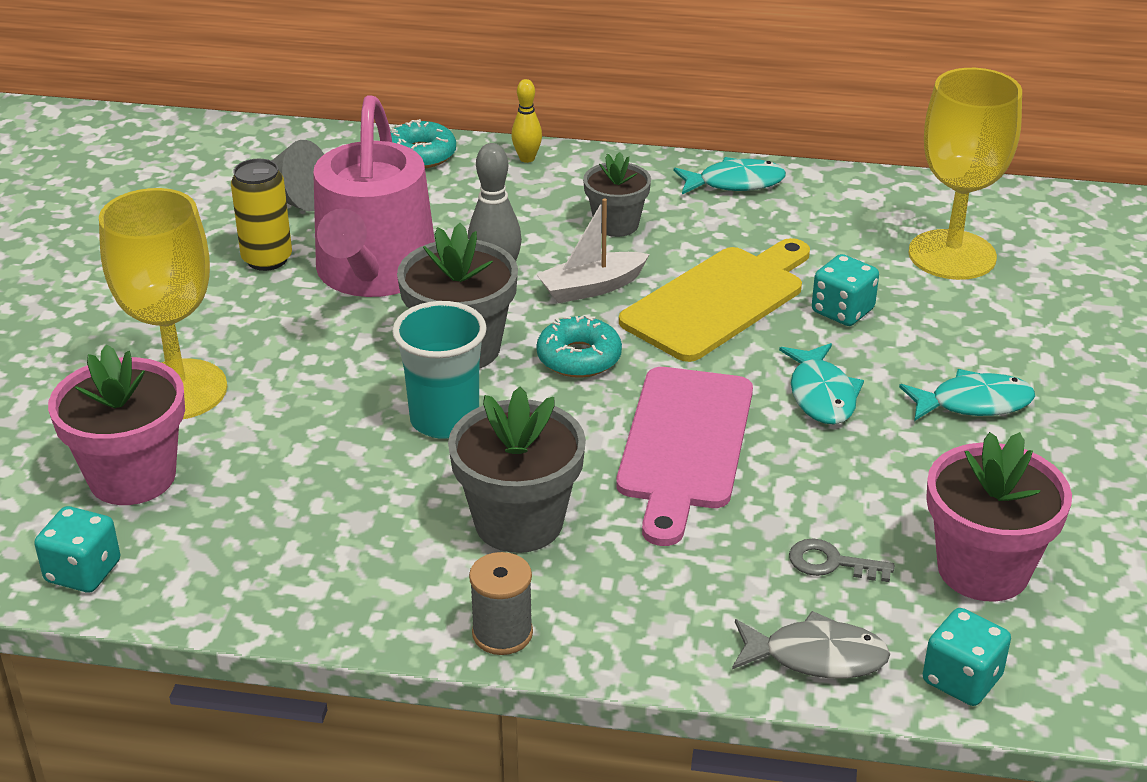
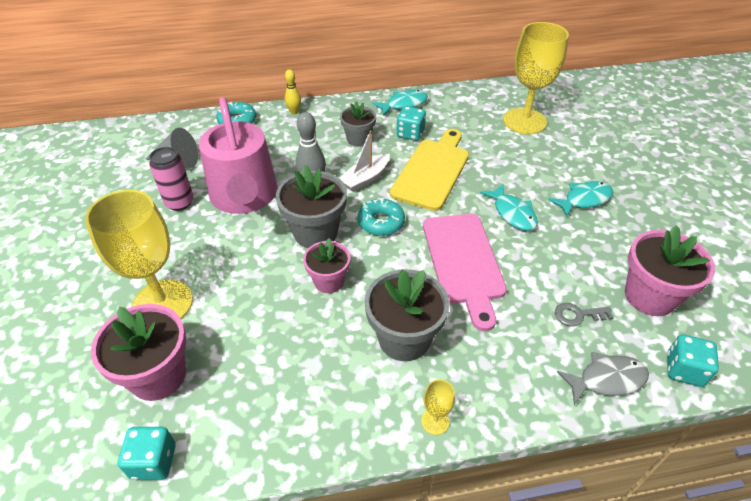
camera: 20 degrees left, 10 degrees up
(267, 259) = (179, 202): yellow can -> pink can
(444, 420) = (329, 281): turquoise cup -> pink flower pot
(502, 633) = (435, 421): grey spool -> yellow goblet
(842, 311) = (494, 163): turquoise dice -> turquoise dice (410, 134)

